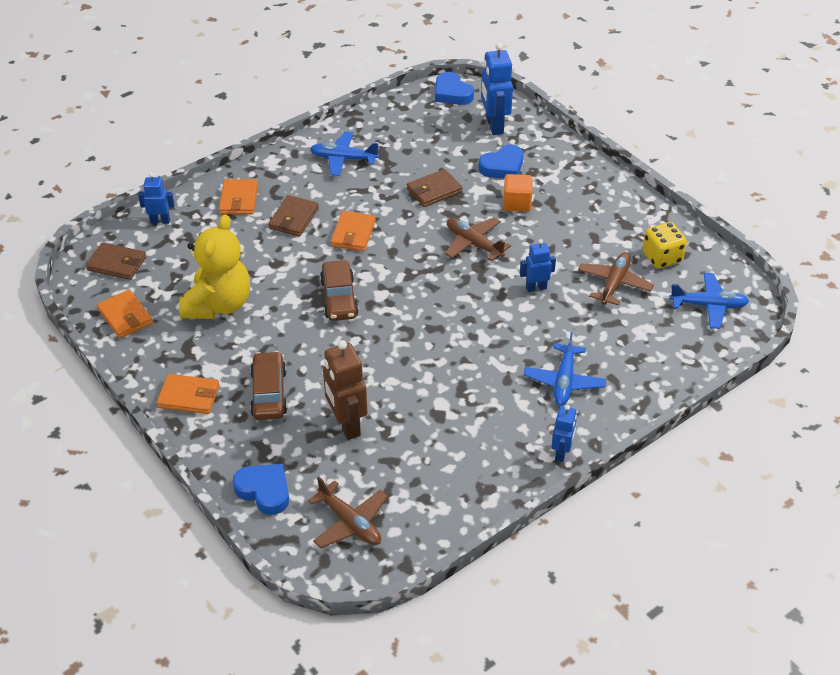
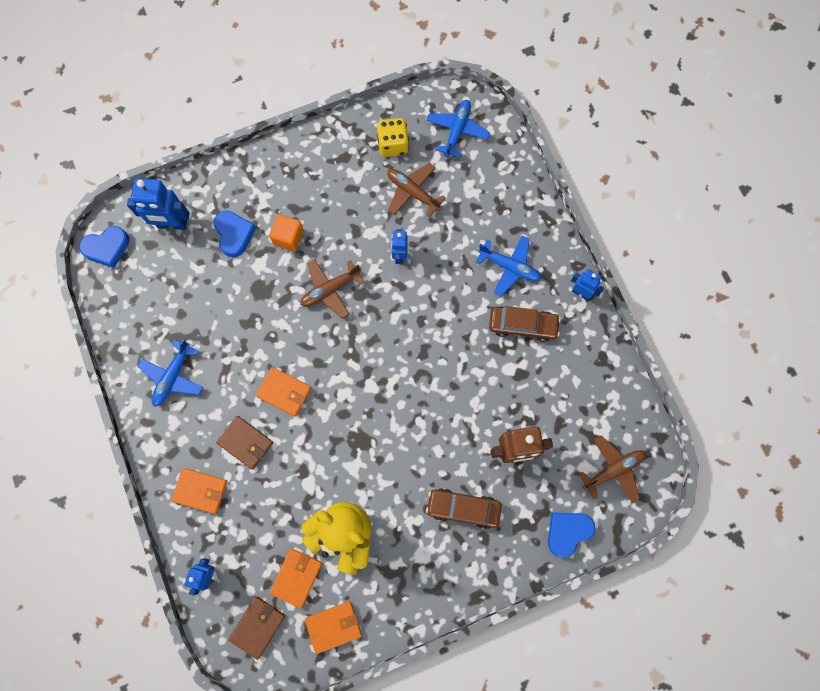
camera: 75 degrees left, 30 degrees up
(189, 396) = (449, 580): orange wallet -> orange wallet (296, 577)
(339, 298) = (365, 424): brown car -> brown car (522, 325)
(434, 190) = (247, 304): brown wallet -> none

